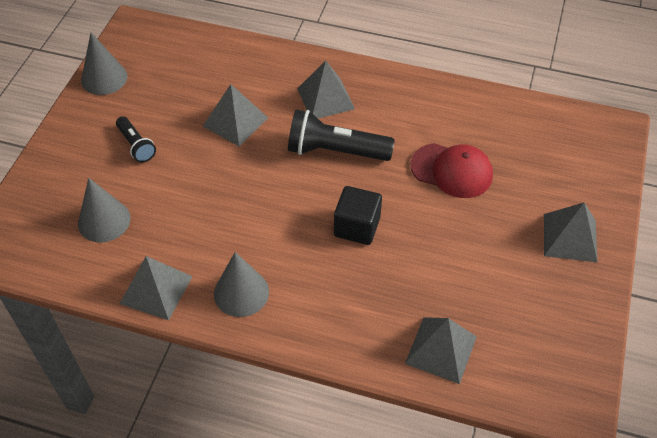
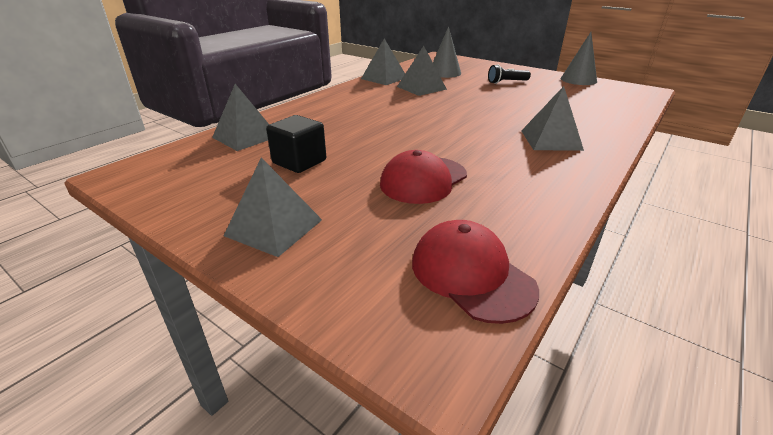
camera: 110 degrees right, 20 degrees down
(235, 122) = (524, 107): grey pyramid -> grey pyramid (421, 88)
(241, 292) = (362, 93): grey cone -> none
(335, 151) = (476, 134): black flashlight -> none
(357, 227) = (386, 129): black cube -> black cube (299, 162)
(549, 125) = (471, 274): none -> red cap

